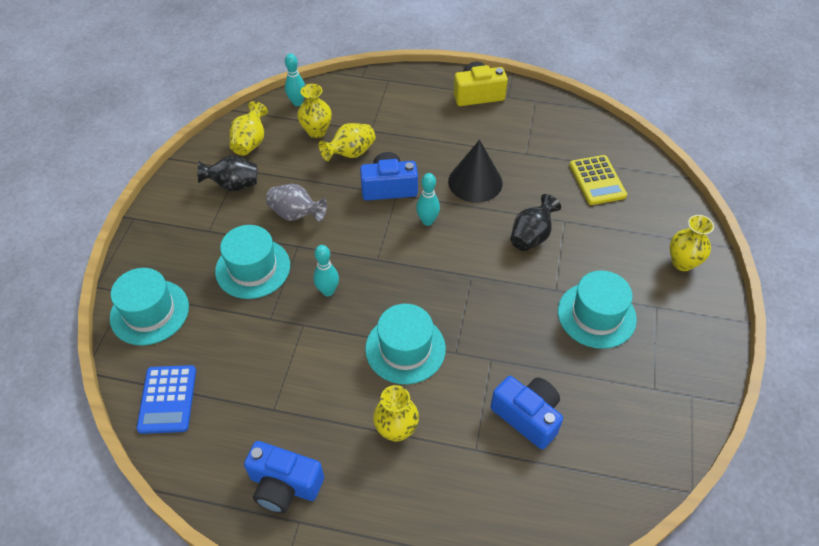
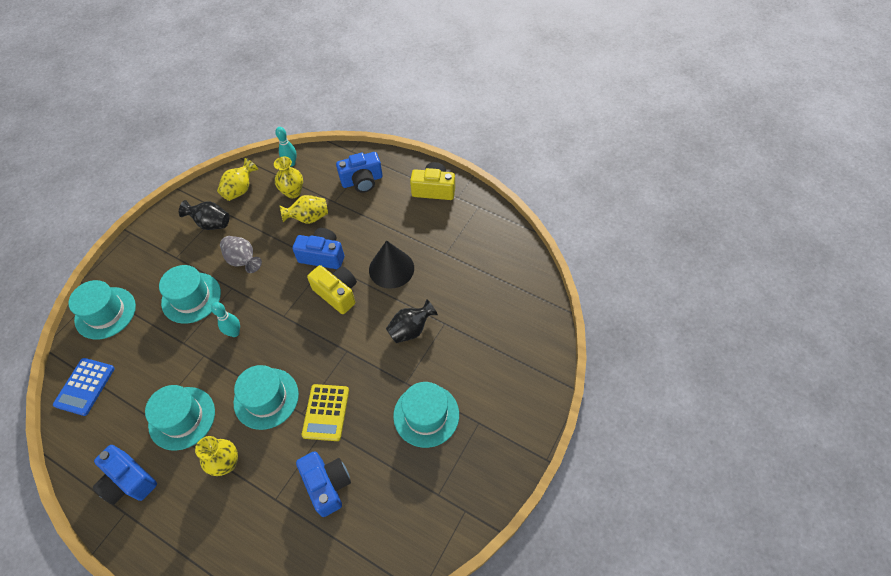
camera: 20 degrees right, 5 degrees up
(313, 398) = (182, 418): none -> turquoise hat
(392, 103) = (362, 181): none -> blue camera
(427, 221) = (337, 293): turquoise bowling pin -> yellow camera
(597, 180) = (491, 294): yellow calculator -> yellow calculator (326, 412)
(682, 262) = (522, 389): yellow vase -> none

